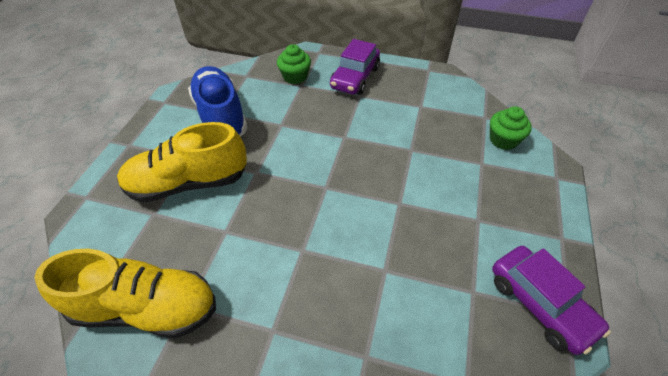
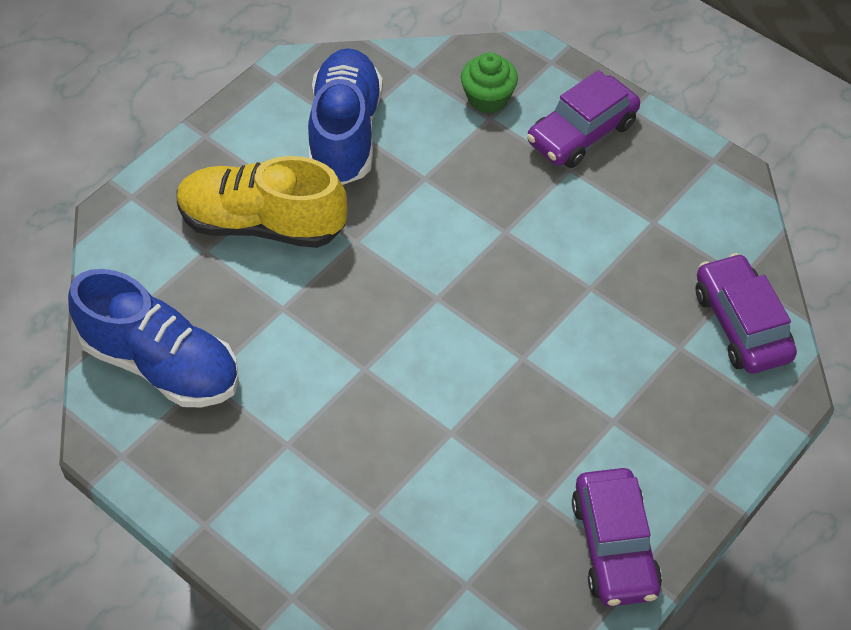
camera: 25 degrees right, 5 degrees up
(146, 308) = (161, 364): yellow shoe -> blue shoe
(503, 140) = (741, 324): green cupcake -> purple car

